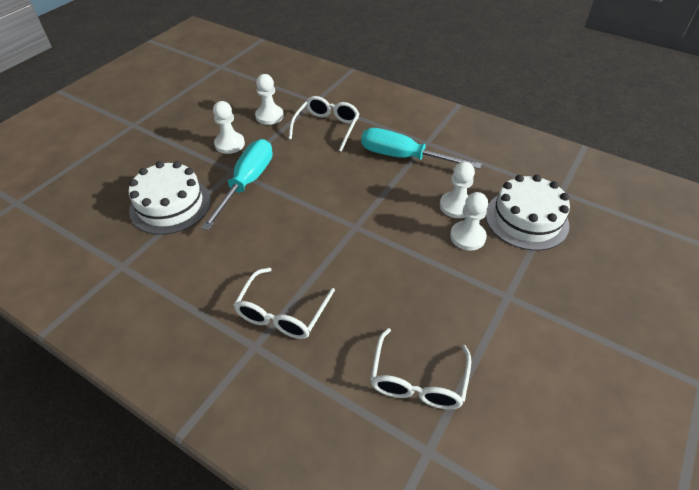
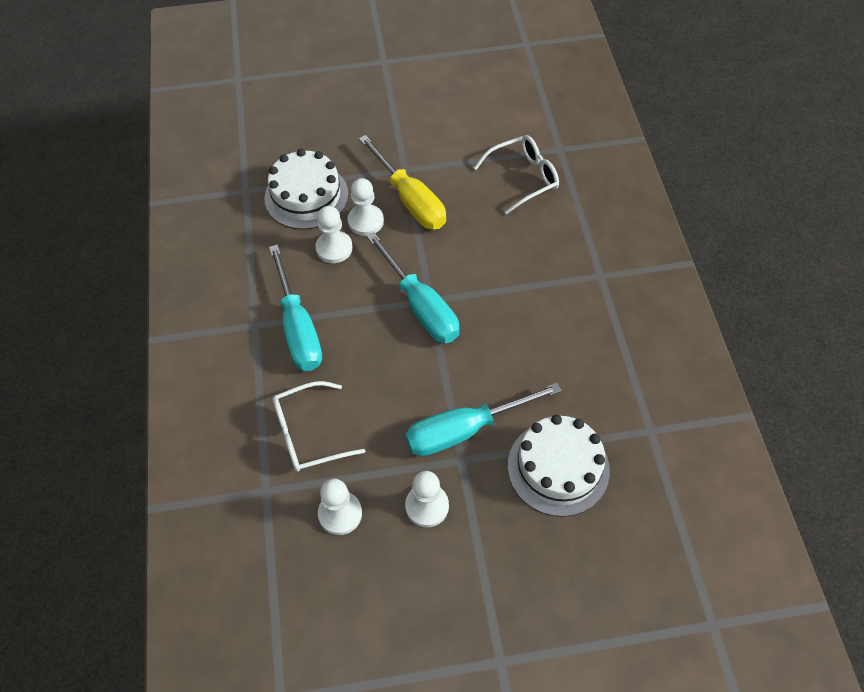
camera: 130 degrees left, 10 degrees up
(282, 313) = (560, 281): white glasses -> none
(356, 219) = (421, 306): none -> turquoise screwdriver
(466, 277) = (410, 200): none -> yellow screwdriver

